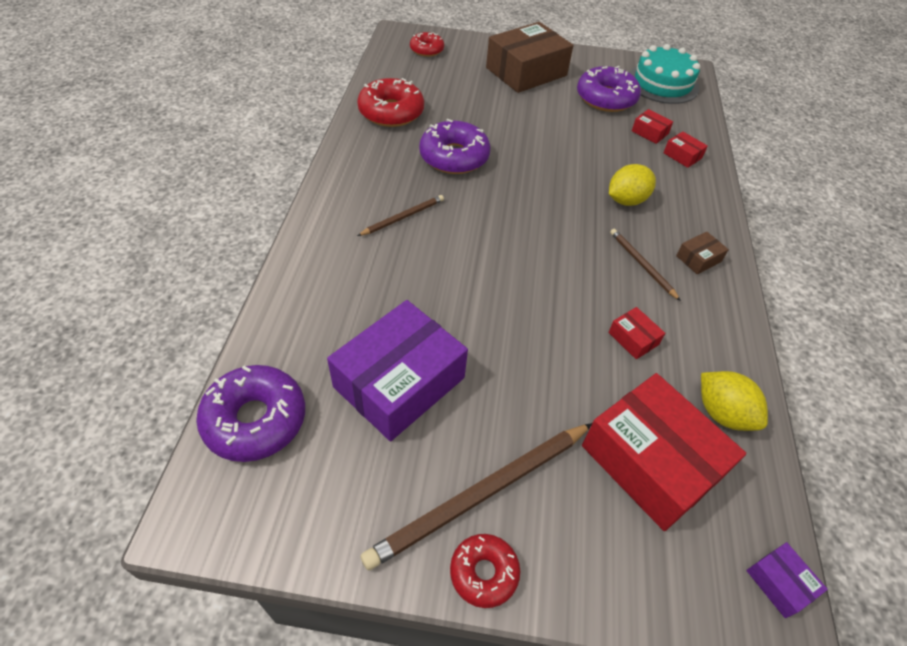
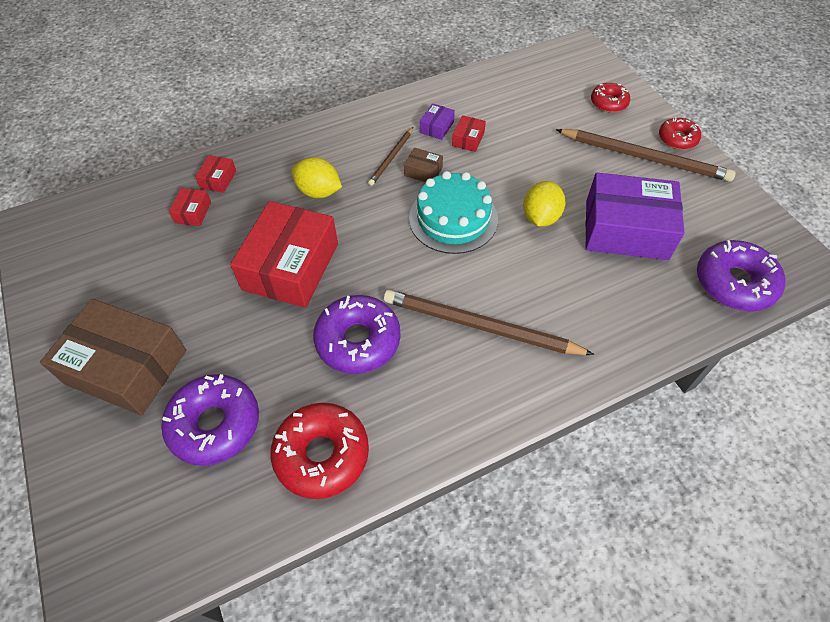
camera: 120 degrees left, 5 degrees up
(403, 217) = (480, 326): brown pencil -> brown pencil, size x1.94
(426, 50) = (131, 519): red donut -> red donut (608, 103)
(606, 98) = (145, 268): purple donut -> purple donut (215, 424)
(651, 461) = (548, 105): red box -> red box (290, 266)
(662, 83) = (78, 234): turquoise cake -> turquoise cake (453, 218)
(698, 259) = (356, 133): brown box -> brown box (423, 171)
(722, 413) = (486, 89): yellow lemon -> yellow lemon (540, 217)
(779, 583) = (562, 51): purple box -> purple box (437, 127)

